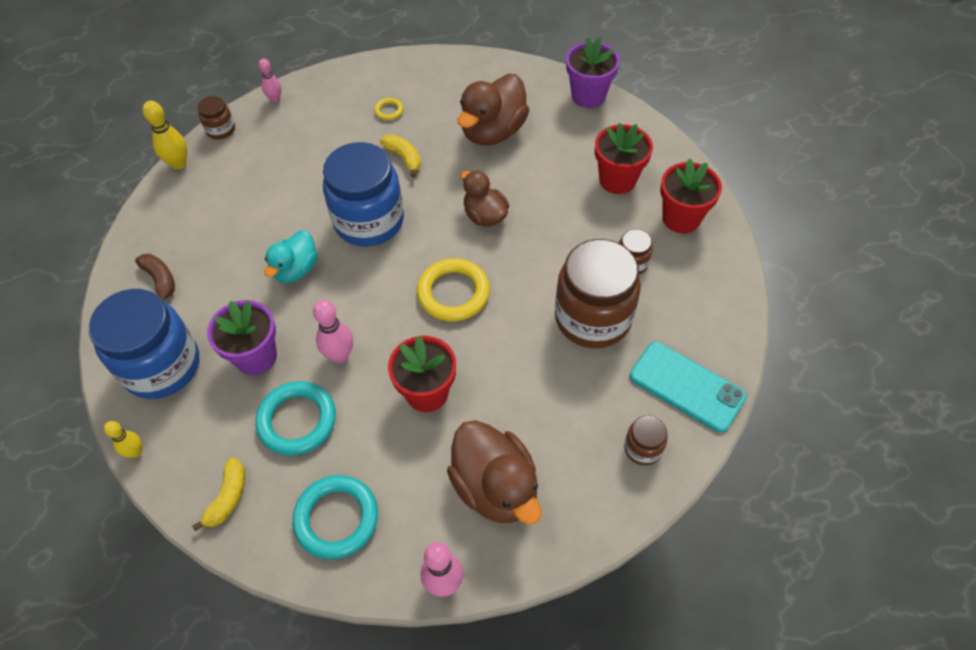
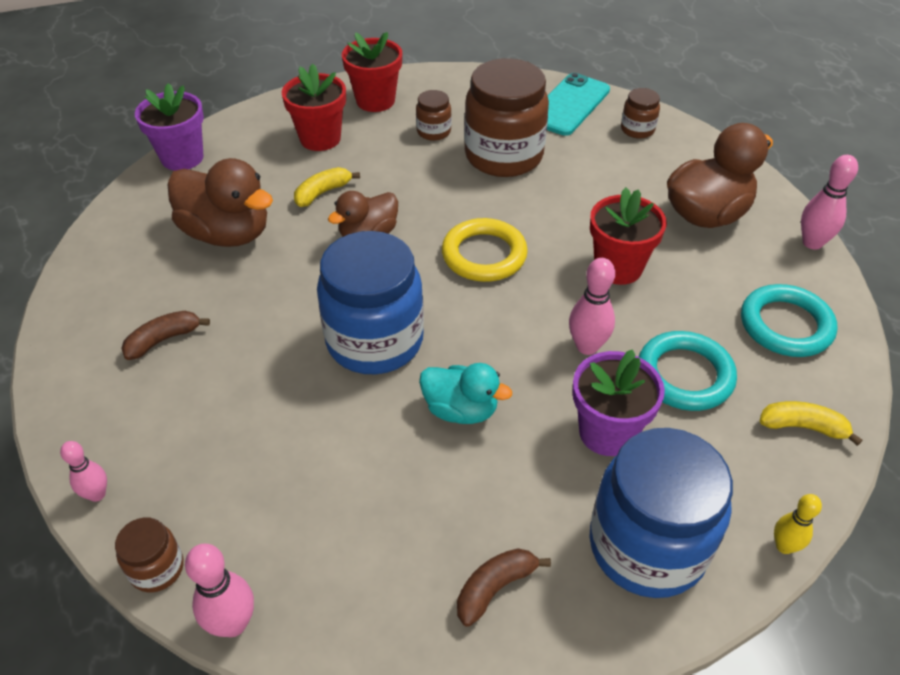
camera: 95 degrees left, 10 degrees down
(179, 163) = (233, 623): yellow bowling pin -> pink bowling pin
(389, 111) = (163, 340): yellow ring -> brown banana
(404, 158) = (262, 315): yellow banana -> yellow banana (322, 193)

